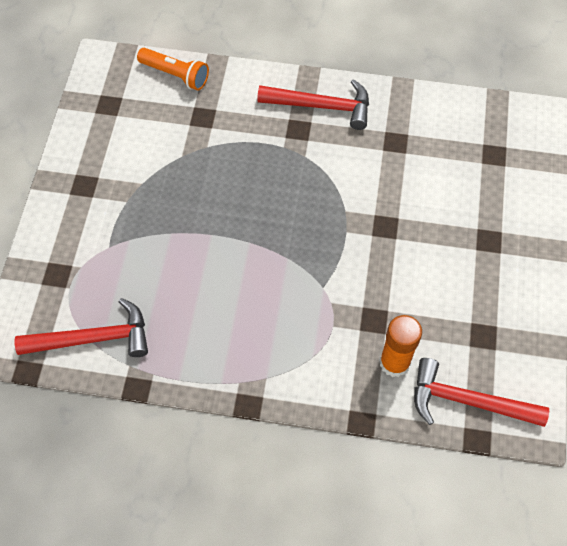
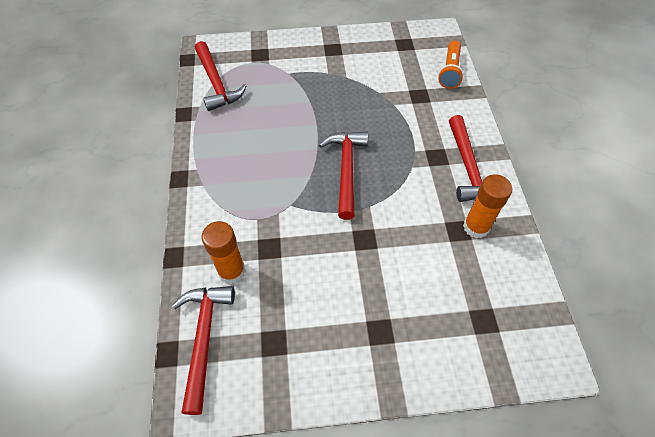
camera: 75 degrees right, 5 degrees down
(291, 220) = (346, 170): none -> red hammer
(395, 126) = (476, 227): none -> orange glue stick

